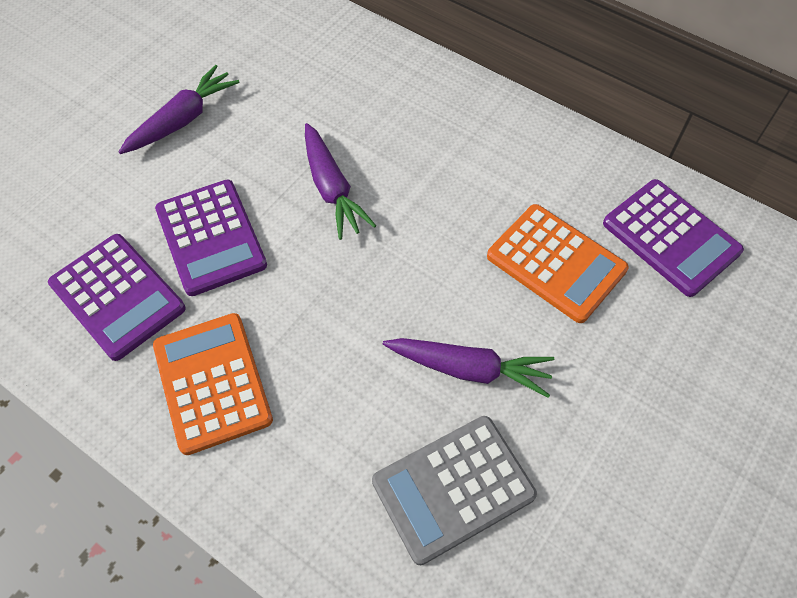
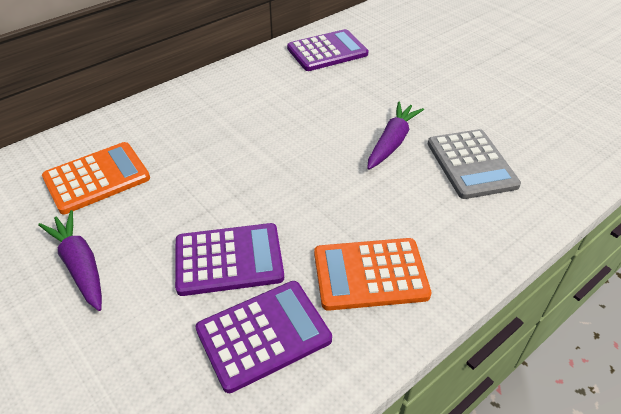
camera: 75 degrees left, 15 degrees down
(332, 188) = (217, 180): purple carrot -> none
(556, 263) = (328, 93): orange calculator -> orange calculator (97, 178)

